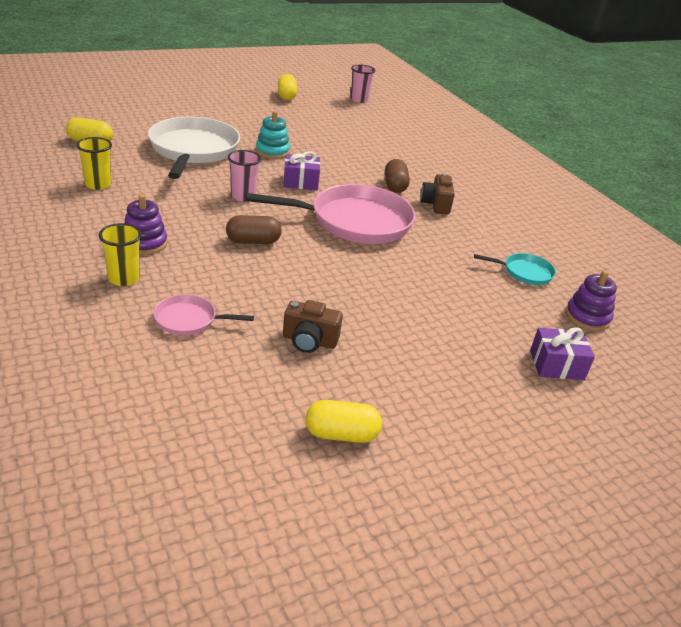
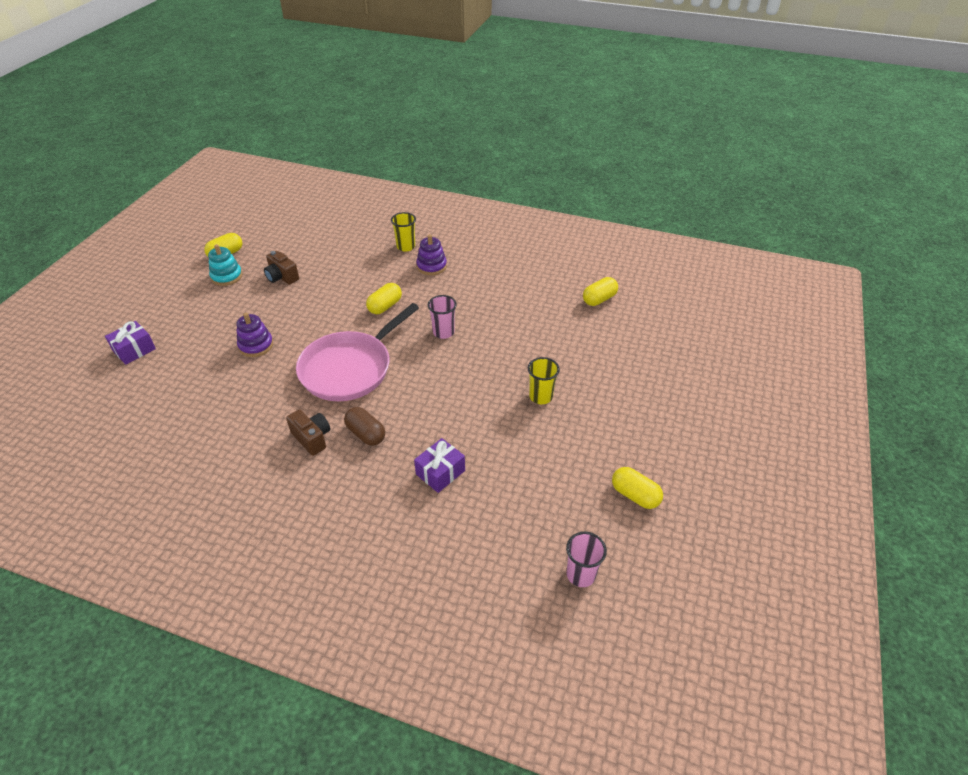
camera: 140 degrees right, 10 degrees up
(98, 184) = (523, 277): yellow cup -> yellow cup (541, 396)
(189, 320) = (348, 251): pink pan -> none
(193, 150) = (542, 345): white pan -> none
(253, 241) = (385, 306): brown capsule -> yellow capsule
(272, 151) = (501, 392): turquoise stacking toy -> turquoise stacking toy (227, 276)
(300, 182) = (433, 376): purple gift -> purple gift (440, 472)
(309, 341) = (282, 277): brown camera -> brown camera turned 105 degrees counterclockwise
(525, 272) = (189, 413): turquoise pan -> none
(587, 317) = (123, 402): purple stacking toy -> purple stacking toy (256, 345)

